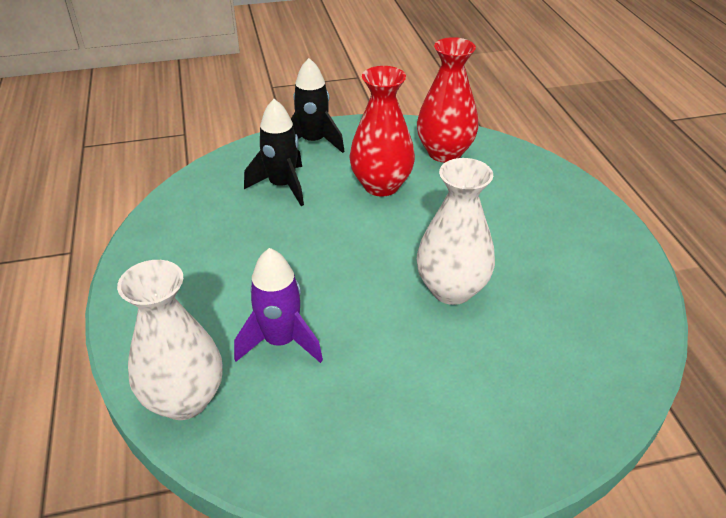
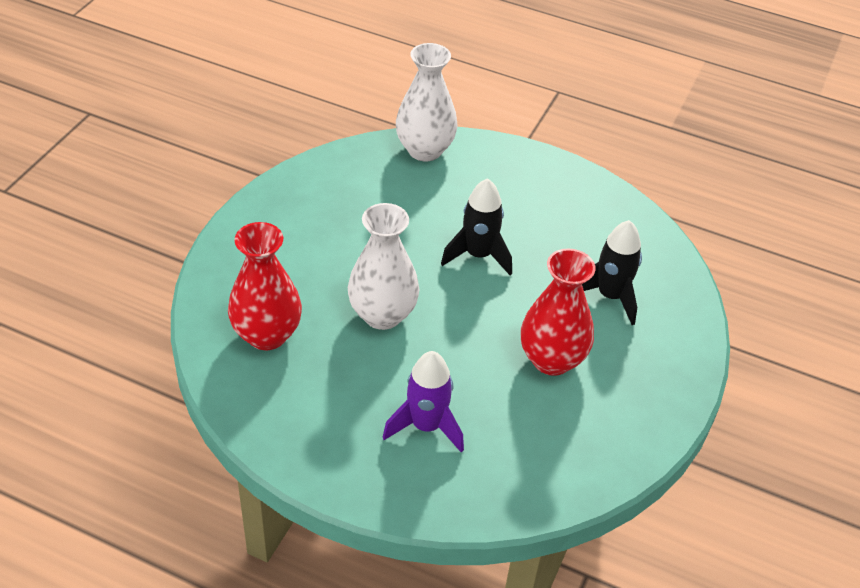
camera: 125 degrees right, 5 degrees up
(280, 341) = (427, 206): purple rocket -> purple rocket (426, 426)
(313, 142) = (670, 356): black rocket -> black rocket (478, 255)
(444, 153) = (564, 444): red vase -> red vase (267, 335)

